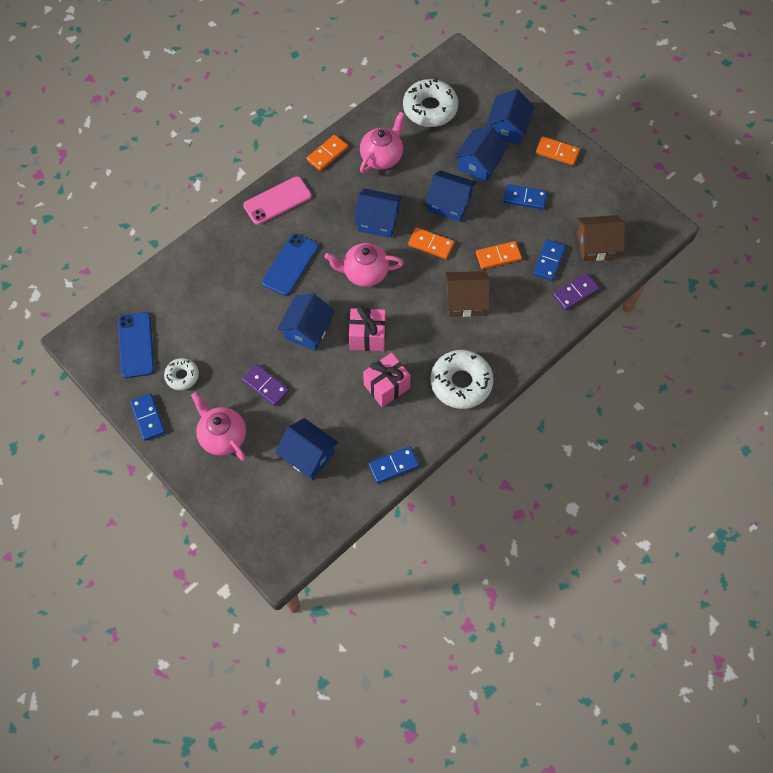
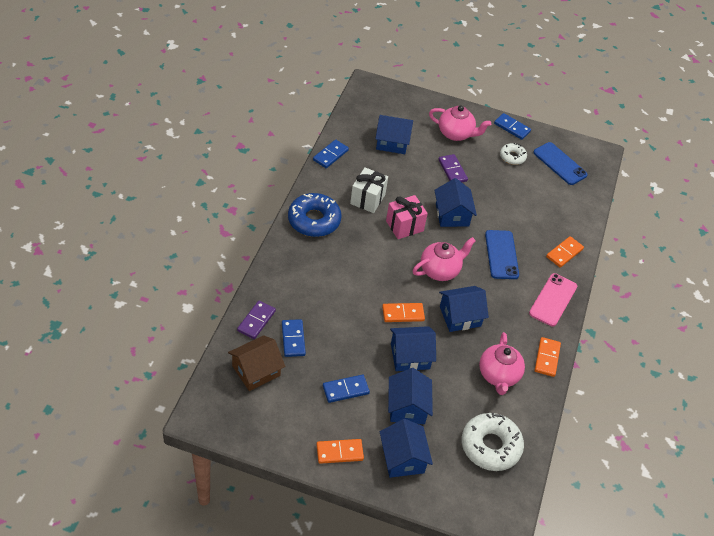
camera: 145 degrees right, 15 degrees down
(265, 386) = (452, 170): purple domino -> purple domino turned 60 degrees clockwise
(386, 386) = (367, 199): pink gift -> white gift
(461, 383) = (314, 220): white donut -> blue donut
(465, 301) = (346, 279): brown house -> none
(498, 256) = (339, 326): orange domino -> orange domino (564, 253)

